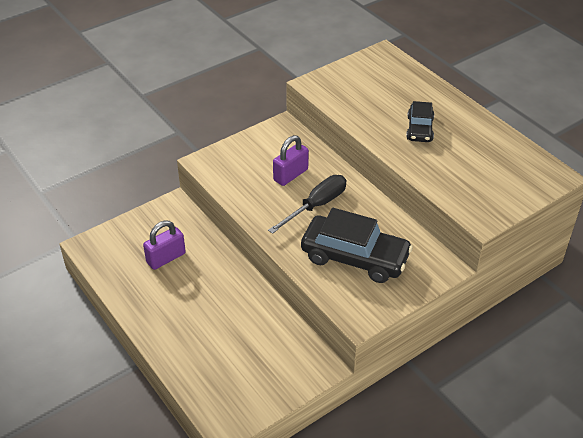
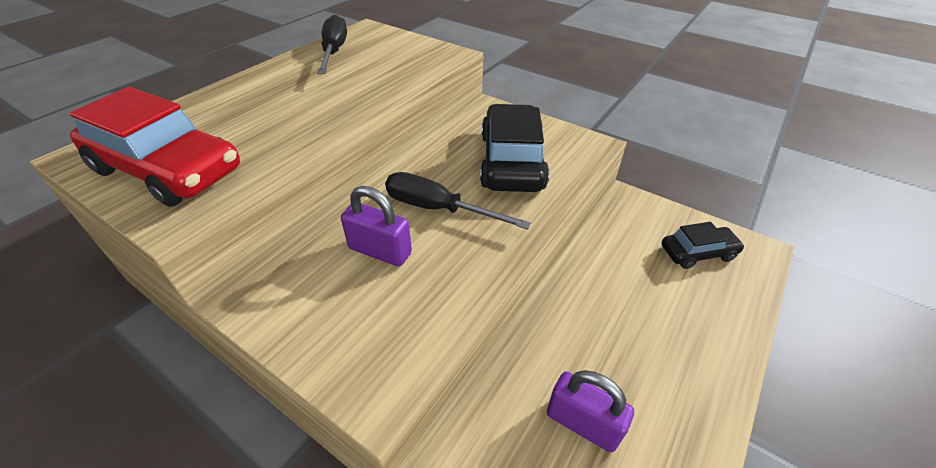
camera: 110 degrees left, 0 degrees up
(355, 80) = (168, 170): none -> red car
(419, 129) = (301, 100): black car -> black car (697, 253)
(504, 151) = (334, 51): none -> black screwdriver

